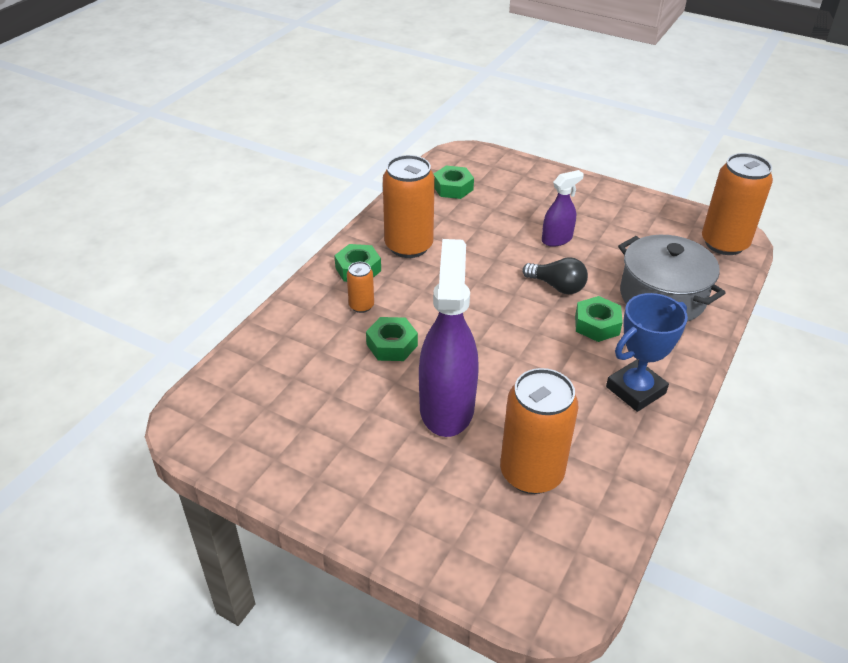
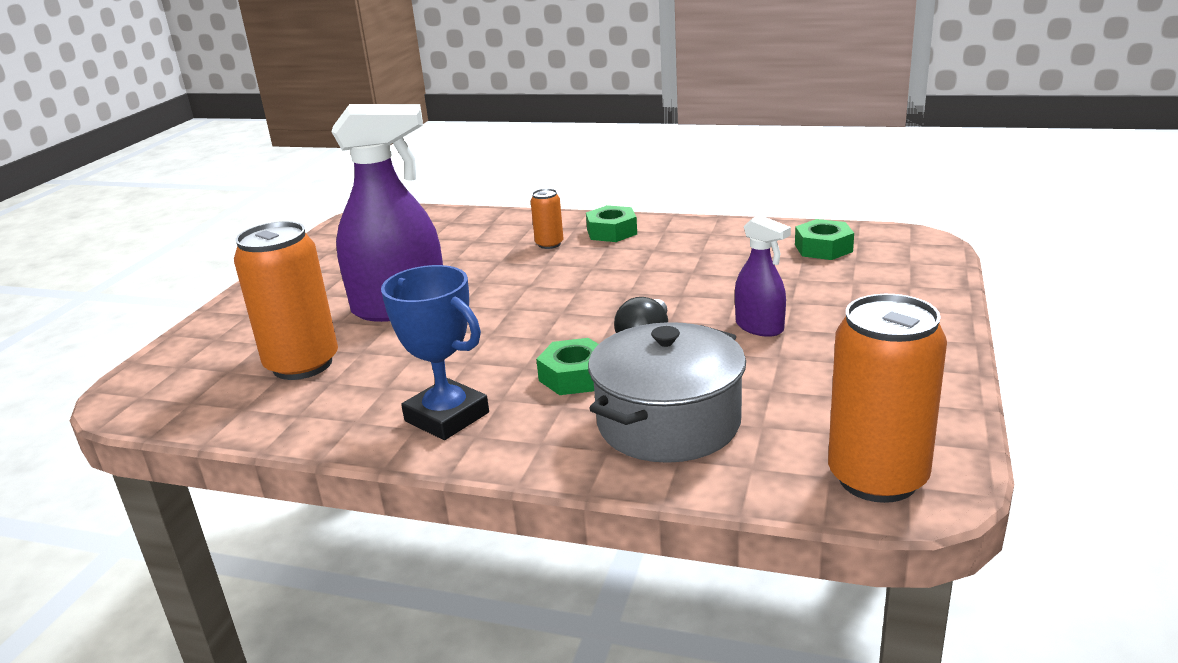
camera: 80 degrees right, 15 degrees down
(392, 345) = (491, 268): green nut -> none
(409, 246) = (672, 246): orange can -> none

